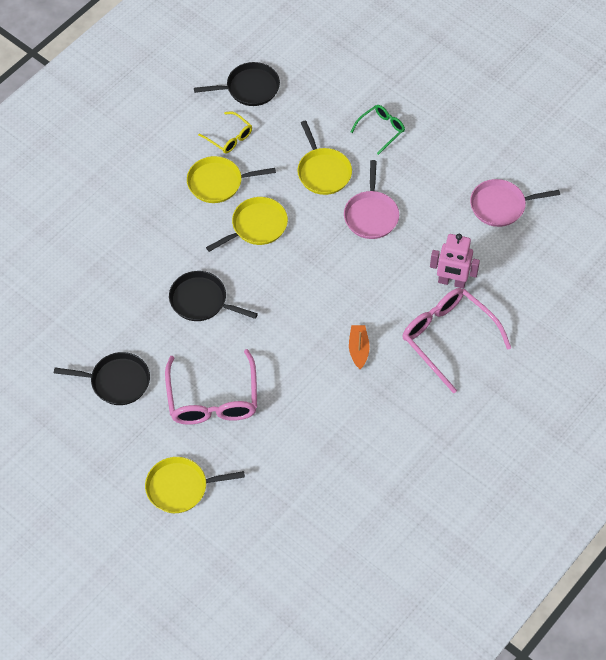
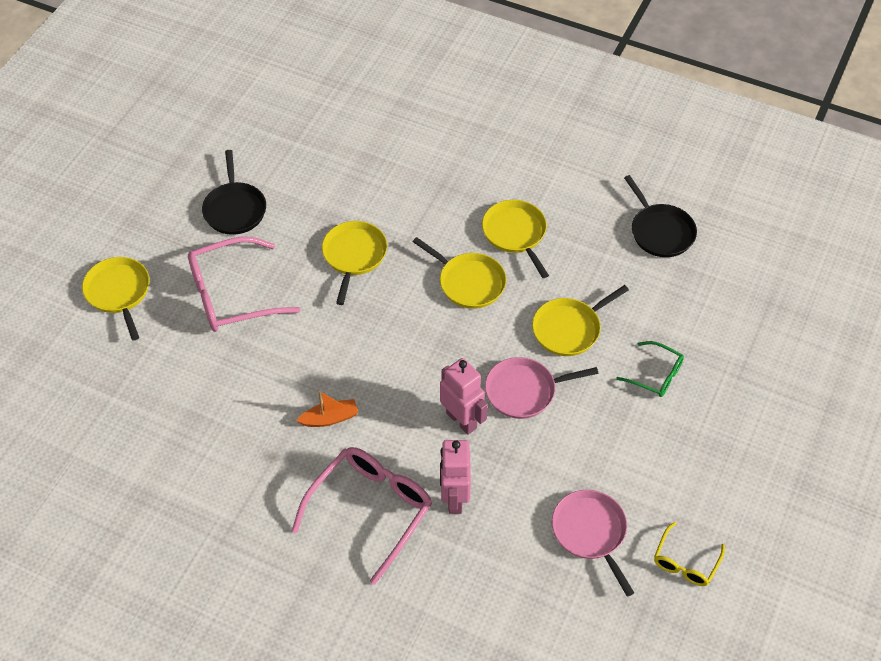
camera: 75 degrees right, 5 degrees down
(201, 301) = (354, 256): black pan -> yellow pan
(229, 137) = (582, 229): yellow glasses -> yellow glasses (686, 562)
(385, 261) = (462, 420): none -> pink robot

